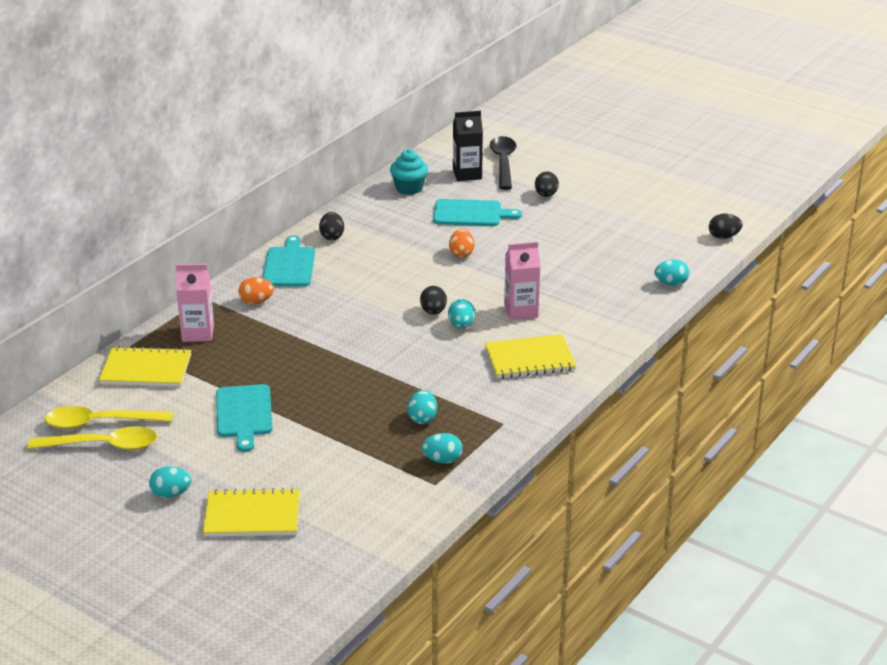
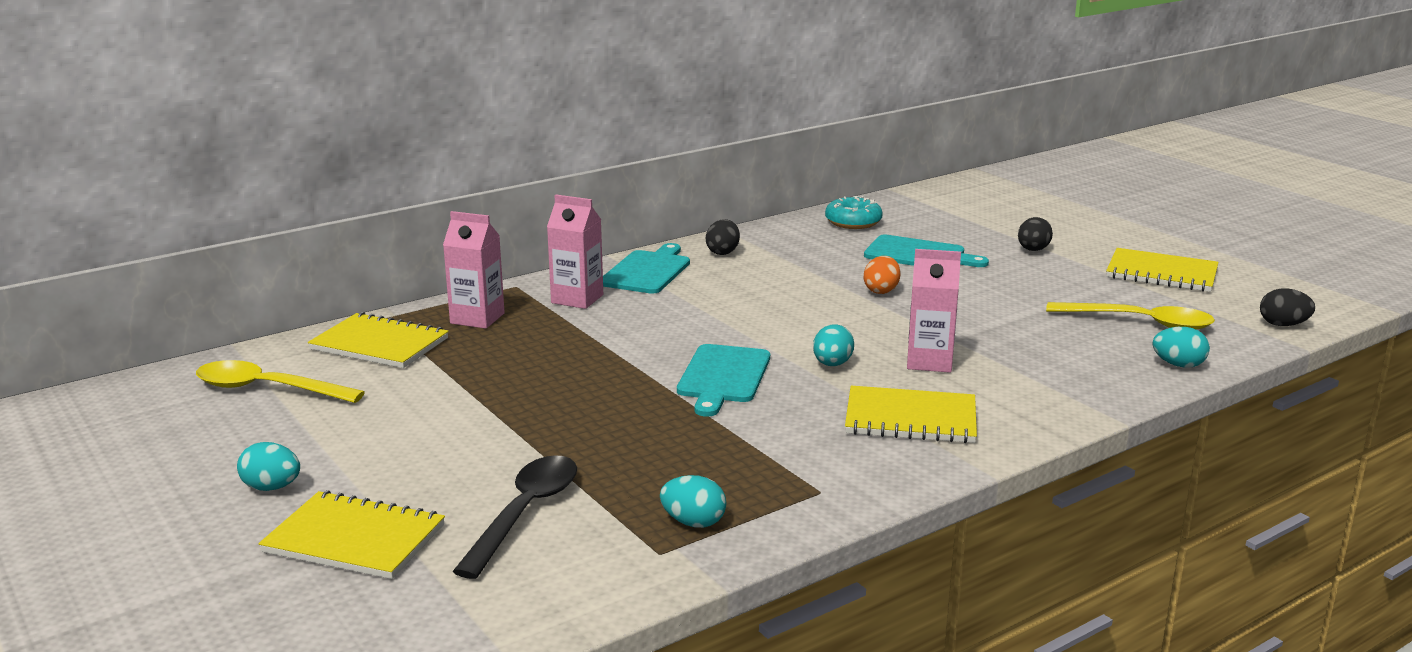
camera: 20 degrees right, 10 degrees down
(103, 445) = (245, 414): yellow spoon -> yellow spoon (1140, 322)
(244, 414) = (456, 412): turquoise cutting board -> turquoise cutting board (723, 377)
(256, 301) = (577, 299): orange egg -> pink carton
(409, 188) = (853, 222): turquoise cupcake -> turquoise donut
(422, 418) = (701, 463): turquoise egg -> none
(433, 312) = (802, 343): black egg -> none
(467, 174) = (937, 219): black carton -> none
(503, 163) = (991, 214): black spoon -> black spoon (525, 513)
(637, 203) = (1161, 273): none -> yellow notebook

